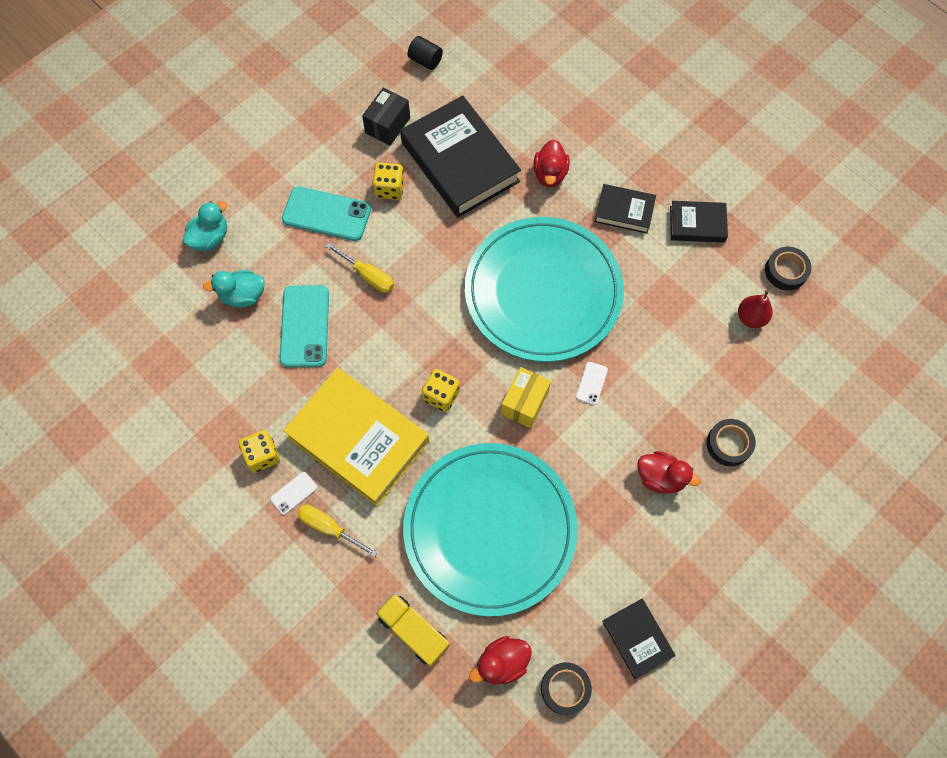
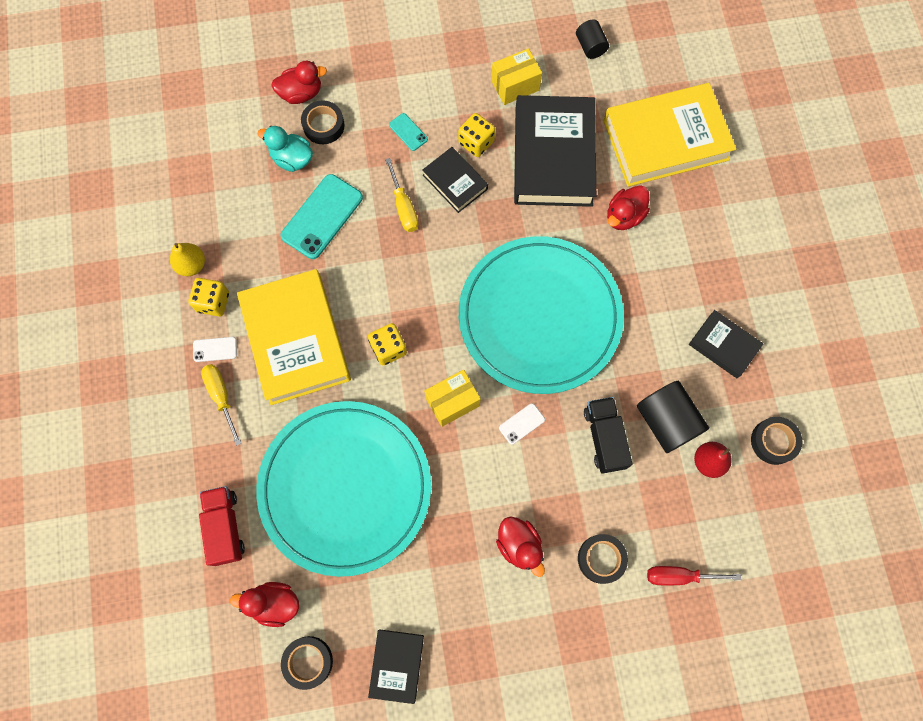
camera: 35 degrees right, 5 degrees up
(210, 238) = (301, 93): turquoise duck -> red duck
(220, 437) = (192, 265): none -> yellow pear
(250, 252) = (323, 125): none -> black tape
(326, 214) = (408, 132): turquoise phone -> turquoise phone, size x0.48
(387, 125) = (515, 85): black box -> yellow box
(414, 631) = (225, 527): yellow truck -> red truck
(537, 97) = (665, 140): none -> yellow book
(624, 211) = (666, 291): black book -> black book (455, 182)
(662, 351) = (604, 438): none -> black truck
(698, 308) = (666, 421): none -> black cylinder
(795, 416) = (680, 576): none -> red screwdriver

